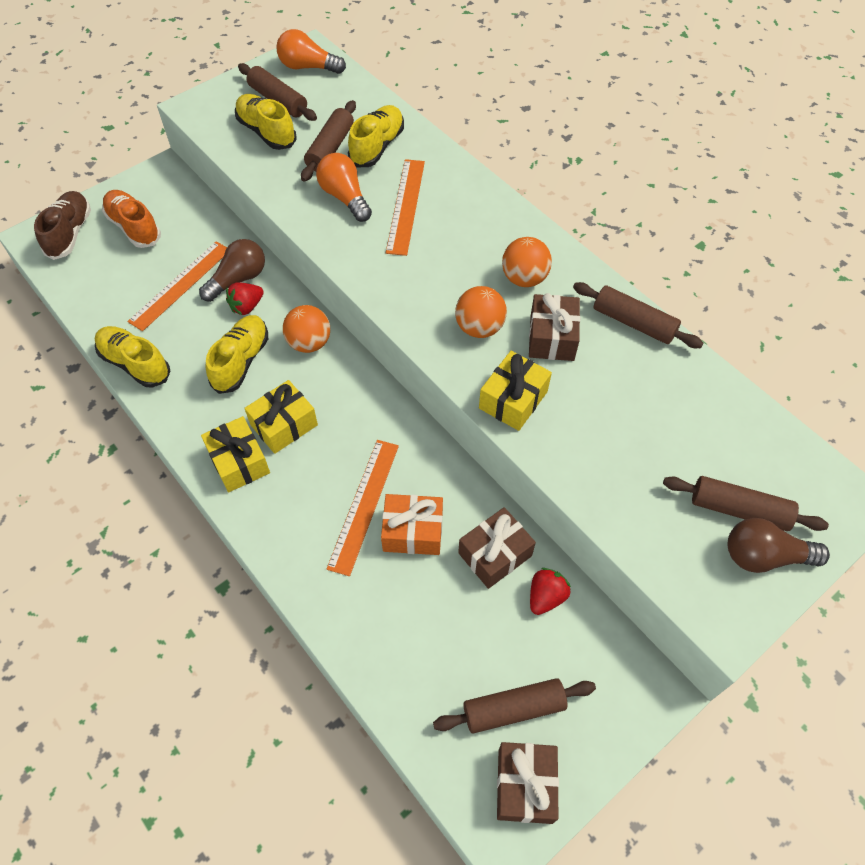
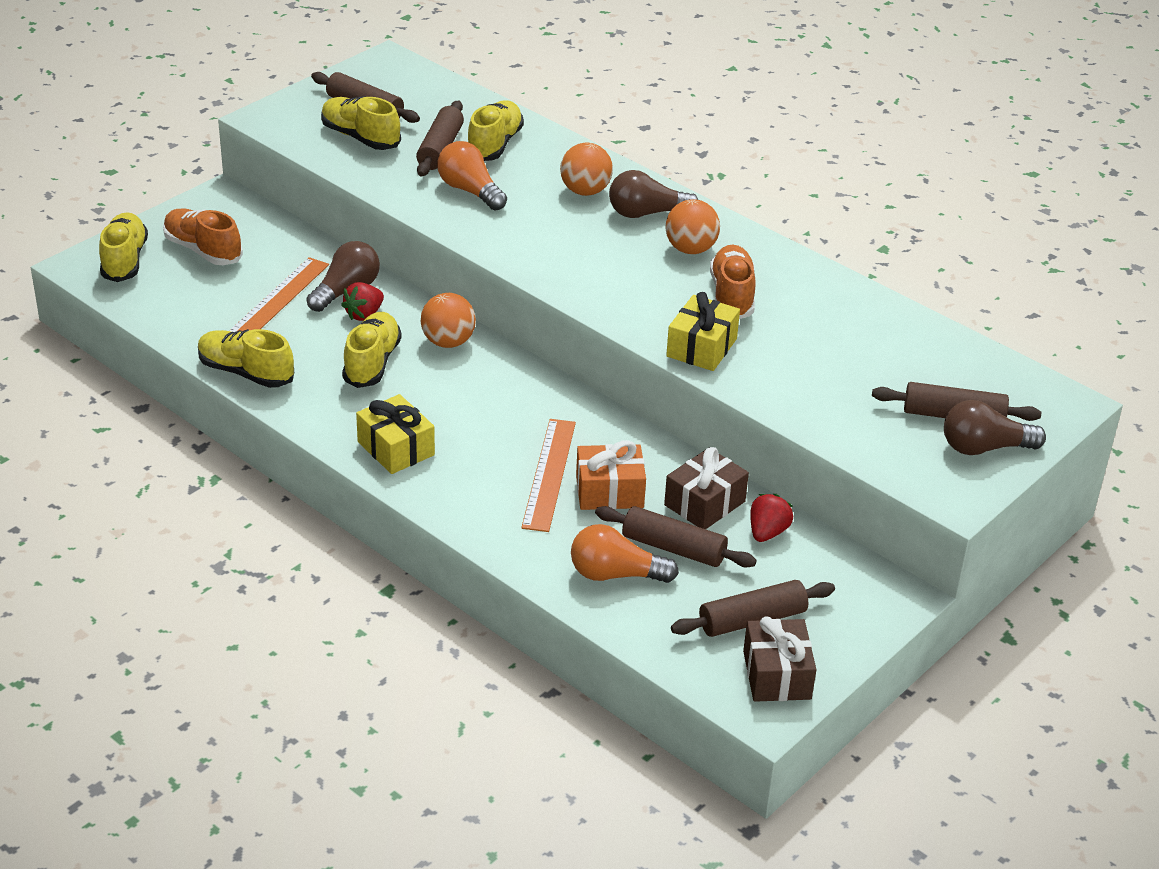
camera: 10 degrees left, 20 degrees down
(70, 233) = (124, 260): brown shoe -> yellow shoe
(284, 425) = (438, 414): yellow gift -> none
(308, 67) = (391, 76): orange light bulb -> orange light bulb (615, 574)
(406, 206) = (542, 195): orange ruler -> none
(479, 328) = (651, 292): orange ball -> orange ball (585, 191)
(492, 233) = (646, 213): none -> brown light bulb
(552, 337) = (732, 296): brown gift -> orange shoe
(634, 323) = (817, 279): brown rolling pin -> brown rolling pin (673, 548)

